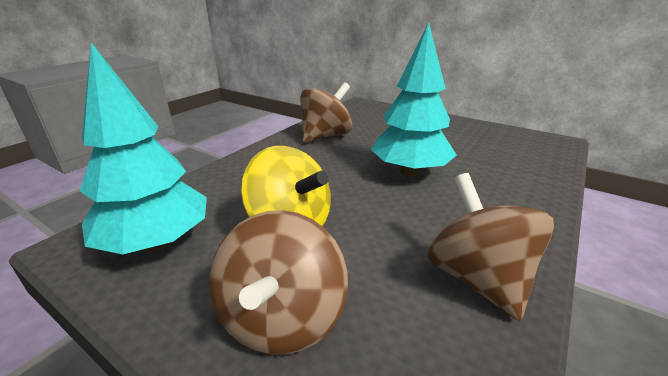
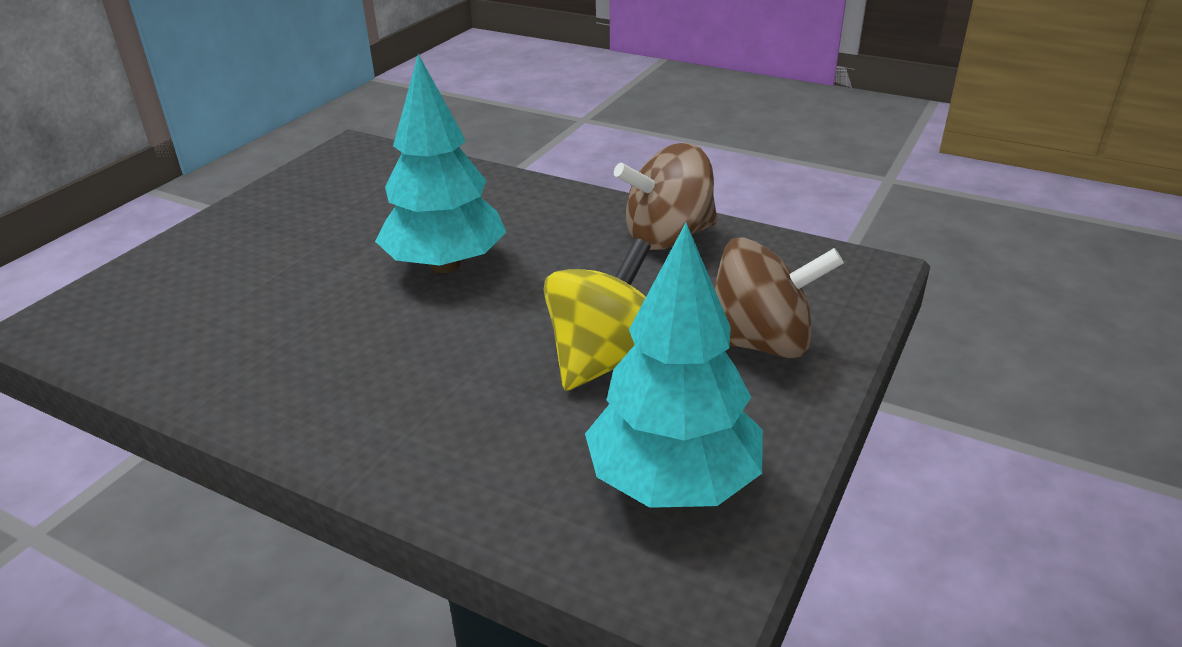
camera: 95 degrees left, 5 degrees up
(326, 136) = (270, 358): brown spinning top -> none

